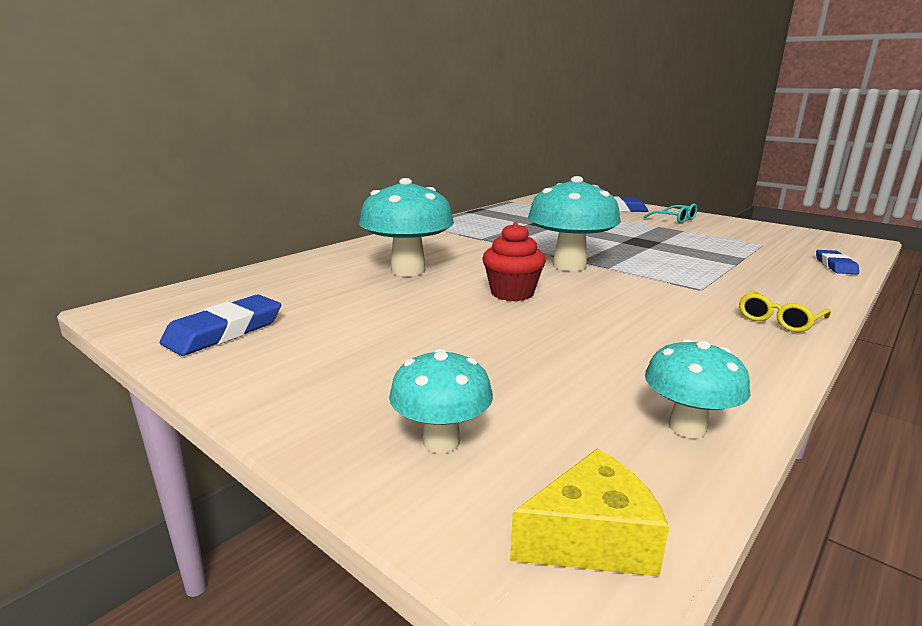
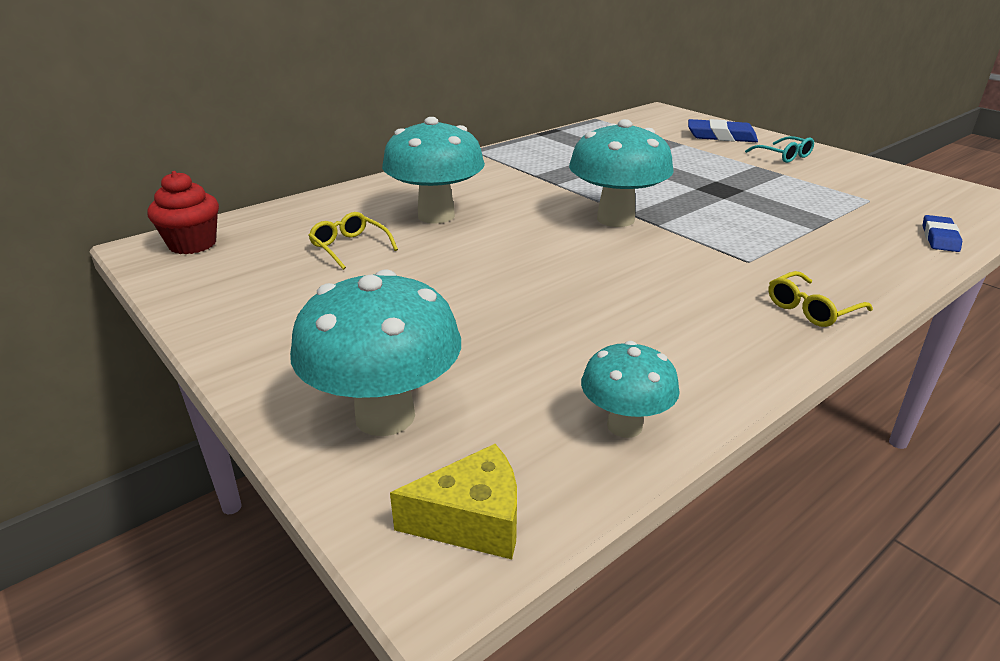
camera: 10 degrees right, 10 degrees up
(224, 331) = (231, 280): blue eraser -> none
(336, 298) = (350, 247): none -> yellow glasses
(441, 441) = (385, 416): turquoise mushroom -> turquoise mushroom, size x1.72
(512, 293) = (533, 253): red cupcake -> red cupcake (192, 244)

